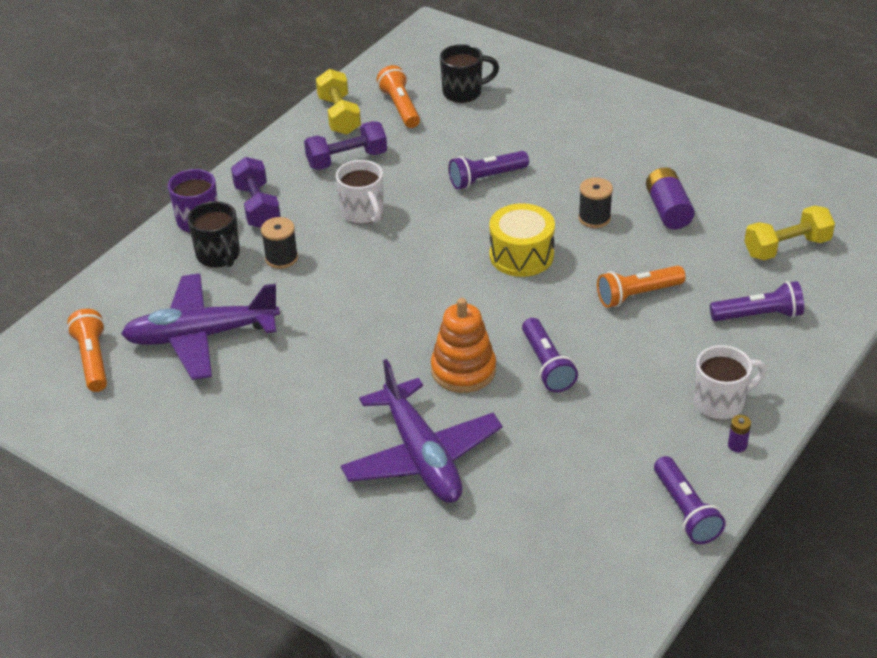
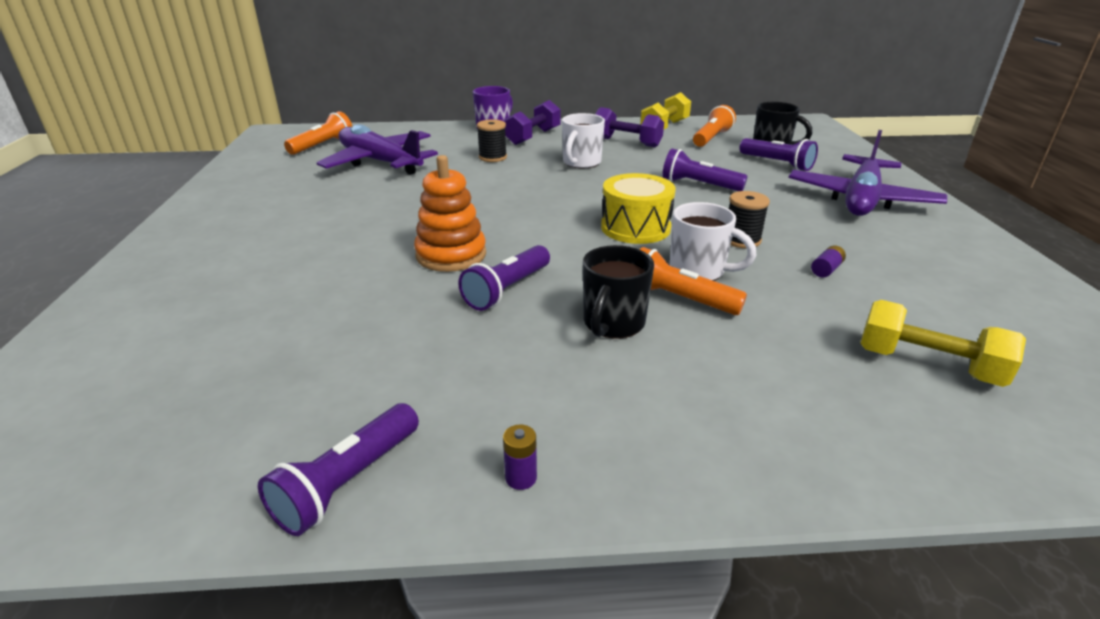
camera: 50 degrees right, 10 degrees down
(219, 256) = (468, 143): black mug -> black mug (613, 324)
(422, 456) = (314, 276): purple plane -> purple plane (861, 199)
(668, 210) = (826, 269): purple battery -> purple battery, size x0.49
(721, 403) = (586, 427): white mug -> white mug (699, 271)
(758, 315) = (780, 392): purple flashlight -> purple flashlight (777, 164)

